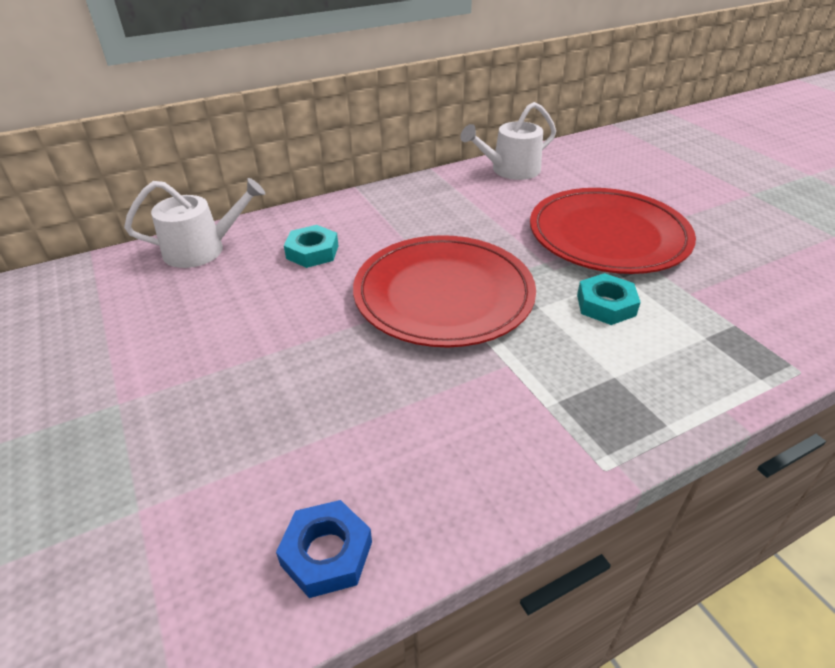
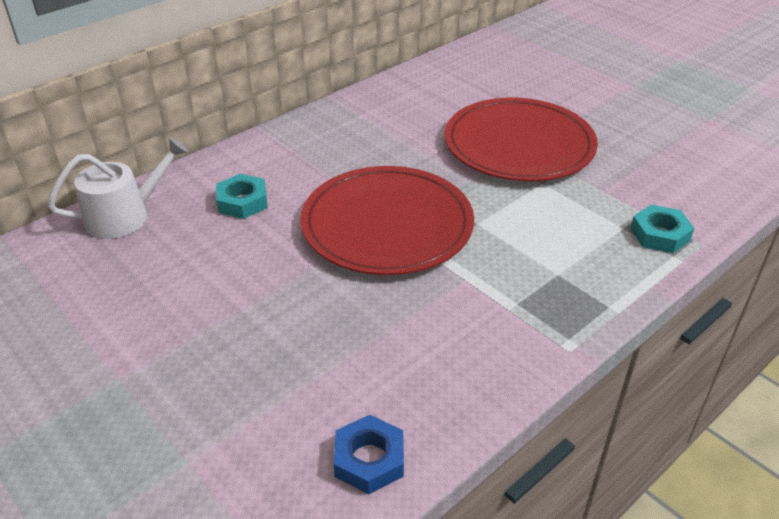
camera: 15 degrees left, 0 degrees up
(510, 170) = (408, 88): white watering can -> none
(606, 305) = (534, 212): turquoise nut -> turquoise nut (660, 234)

